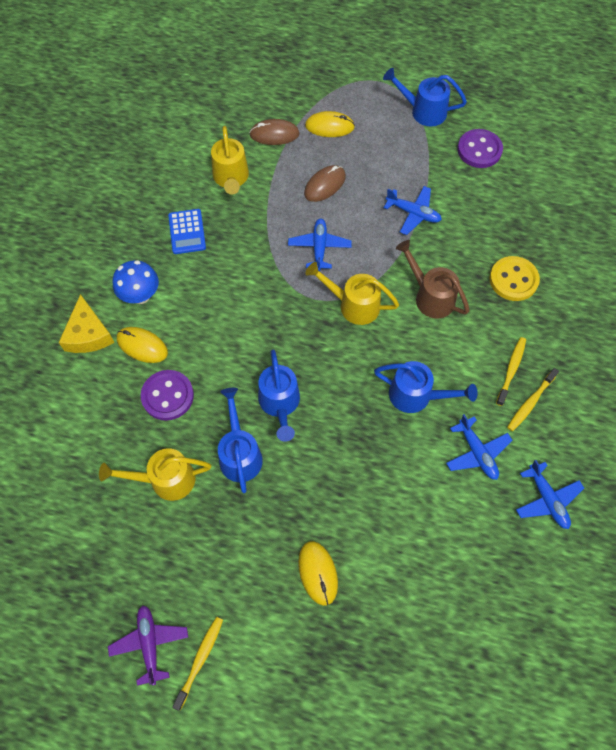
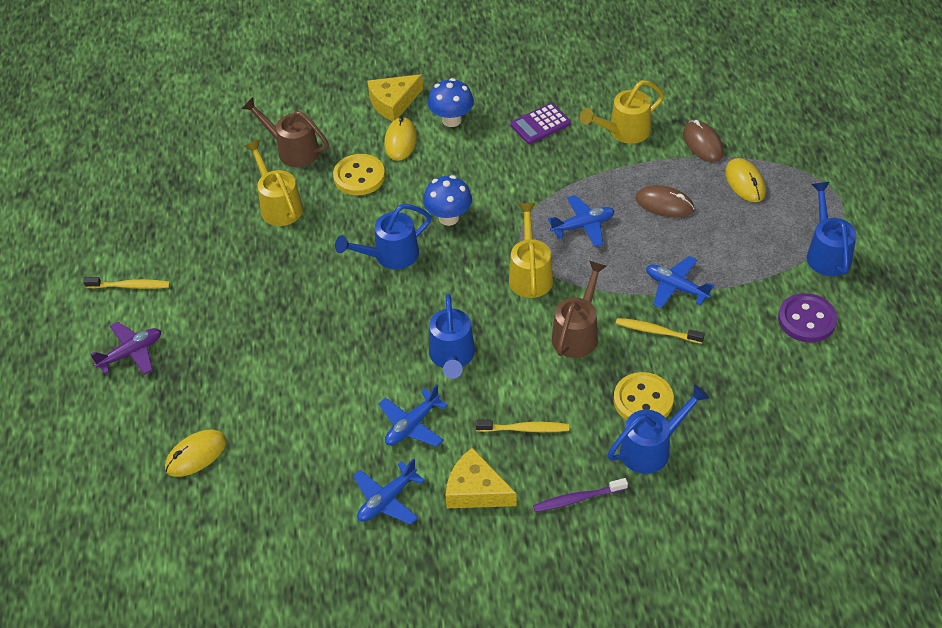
camera: 70 degrees right, 15 degrees down
(98, 443) = (292, 150): none -> brown watering can
(150, 644) = (132, 249): purple plane -> purple plane (131, 353)
(167, 396) = (359, 176): purple button -> yellow button
(187, 232) = (540, 124): blue calculator -> purple calculator
(240, 453) = (326, 245): blue watering can -> blue watering can (652, 448)
(258, 341) = (448, 218): none -> blue mushroom
(318, 573) = (235, 339): yellow mouse -> yellow mouse (196, 455)
(413, 213) = (676, 287): blue plane -> blue plane turned 120 degrees clockwise
(530, 402) = (494, 457): yellow toothbrush -> yellow toothbrush (656, 331)
(558, 428) = (475, 490): none -> yellow cheese
(590, 359) = (577, 499): none -> purple toothbrush

